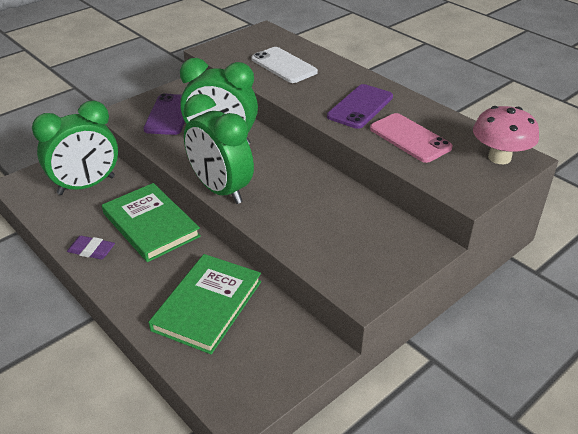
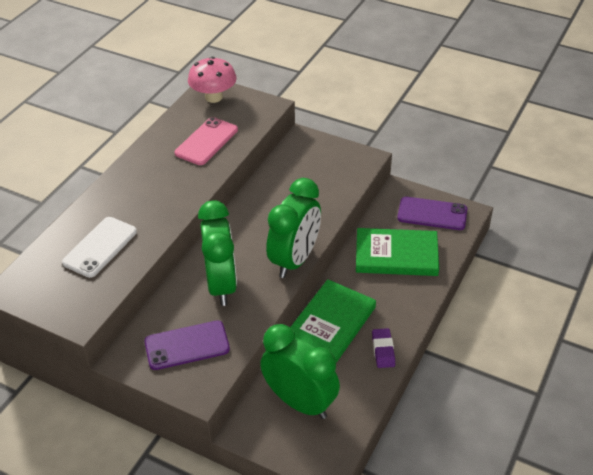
camera: 110 degrees left, 5 degrees up
(360, 107) = (166, 177): purple phone -> purple phone (432, 214)

